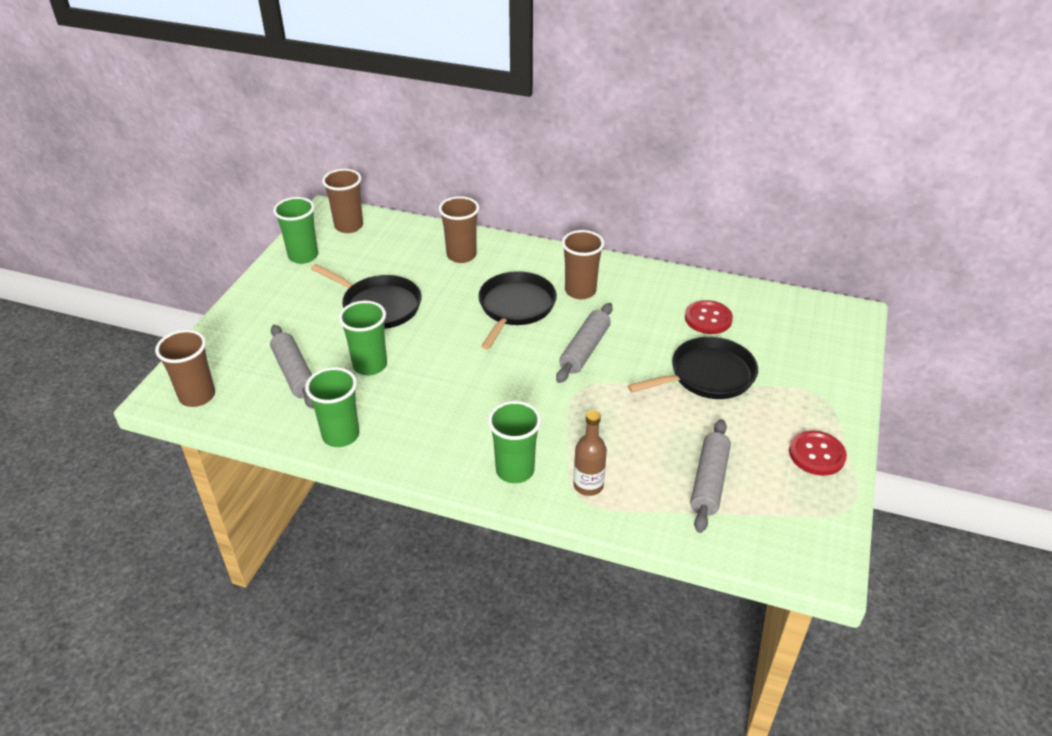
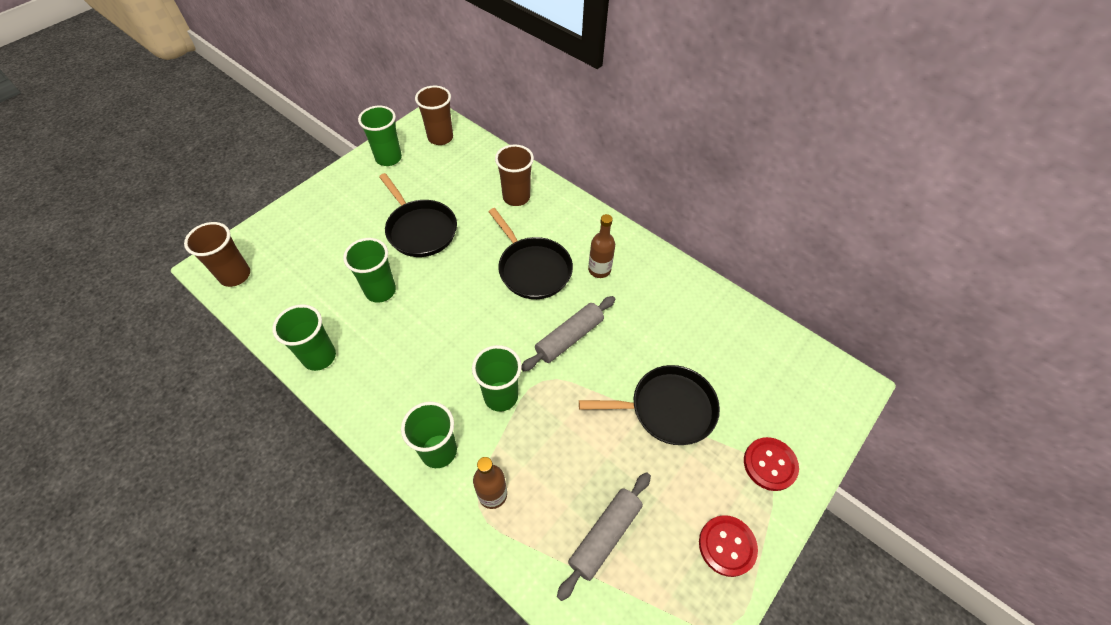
camera: 20 degrees right, 15 degrees up
(294, 373) = (318, 278): grey rolling pin -> none
(515, 307) = (533, 269): black pan -> black pan turned 105 degrees clockwise
(548, 412) = (501, 396): none -> green cup
(580, 291) = (599, 270): brown cup -> brown bottle
(708, 319) = (702, 341): red button -> red button (770, 464)

